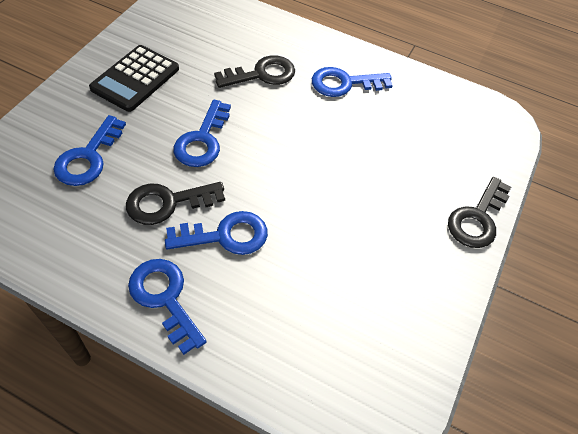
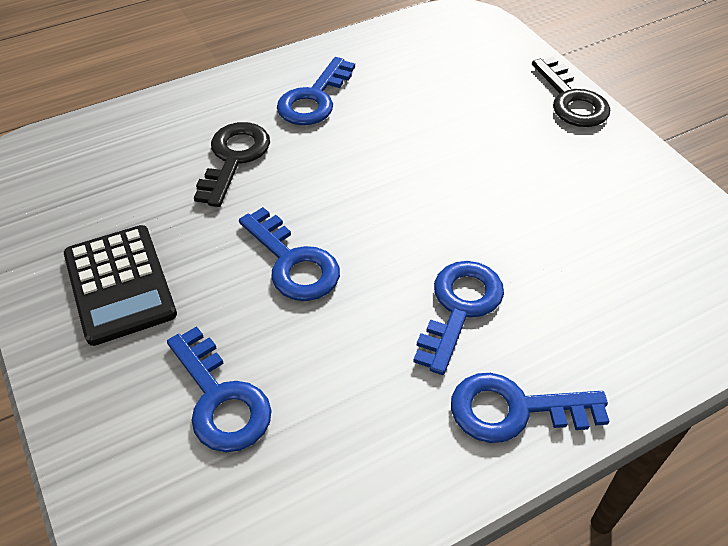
camera: 50 degrees left, 5 degrees down
(167, 203) = (368, 343): black key -> none

